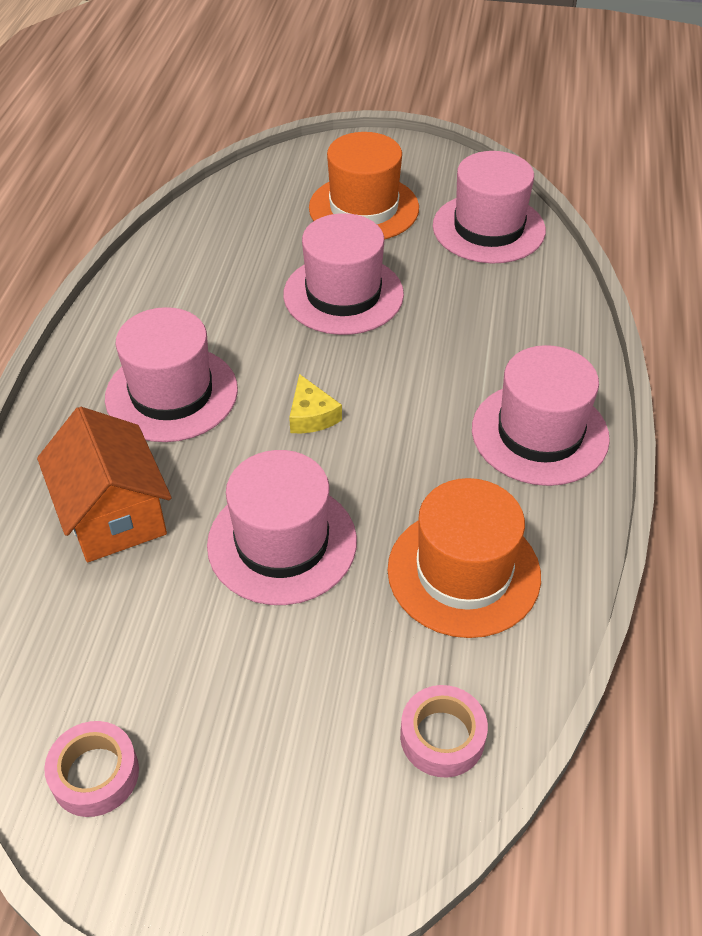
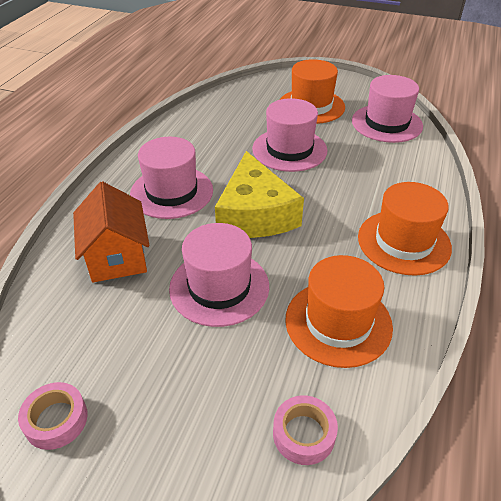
camera: 10 degrees right, 5 degrees down
(311, 415) = (255, 214): yellow cheese -> yellow cheese, size x2.42
(539, 433) = (404, 242): pink hat -> orange hat

